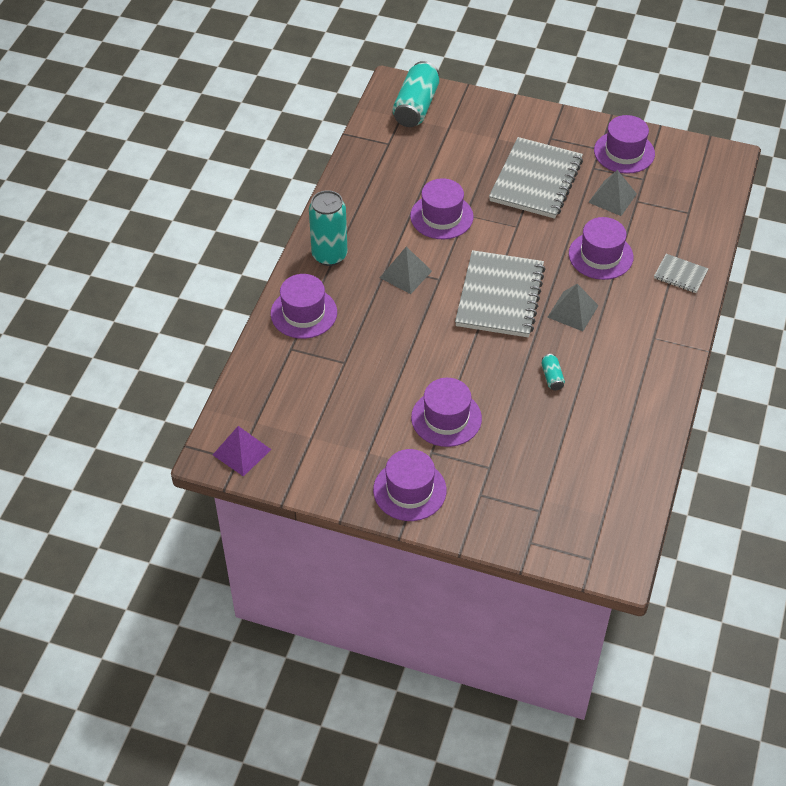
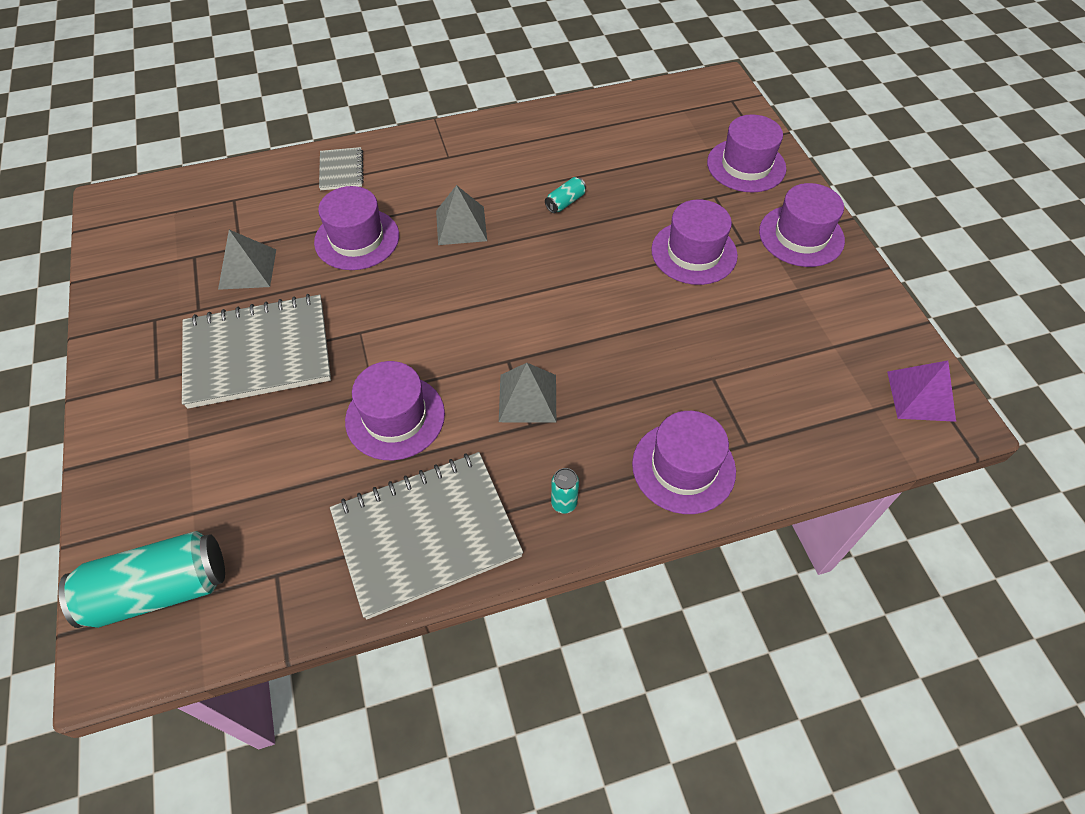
camera: 125 degrees left, 5 degrees up
(329, 255) = (564, 503): turquoise can -> turquoise can, size x0.44
(500, 296) = (489, 292): grey notebook -> grey notebook (426, 534)
(624, 152) = (149, 293): purple hat -> purple hat (746, 165)

